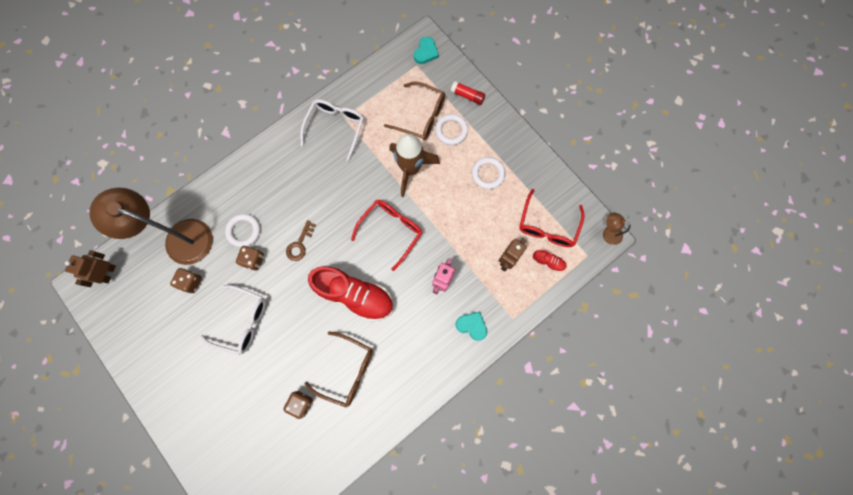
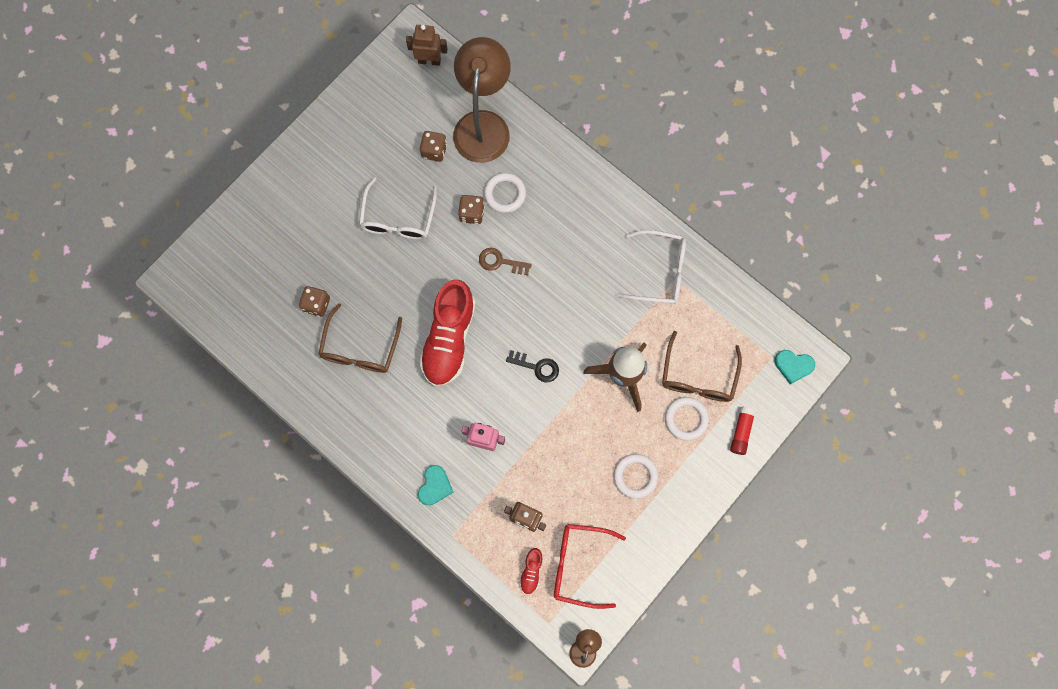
camera: 80 degrees right, 0 degrees up
(391, 230) = (537, 367): red glasses -> black key

